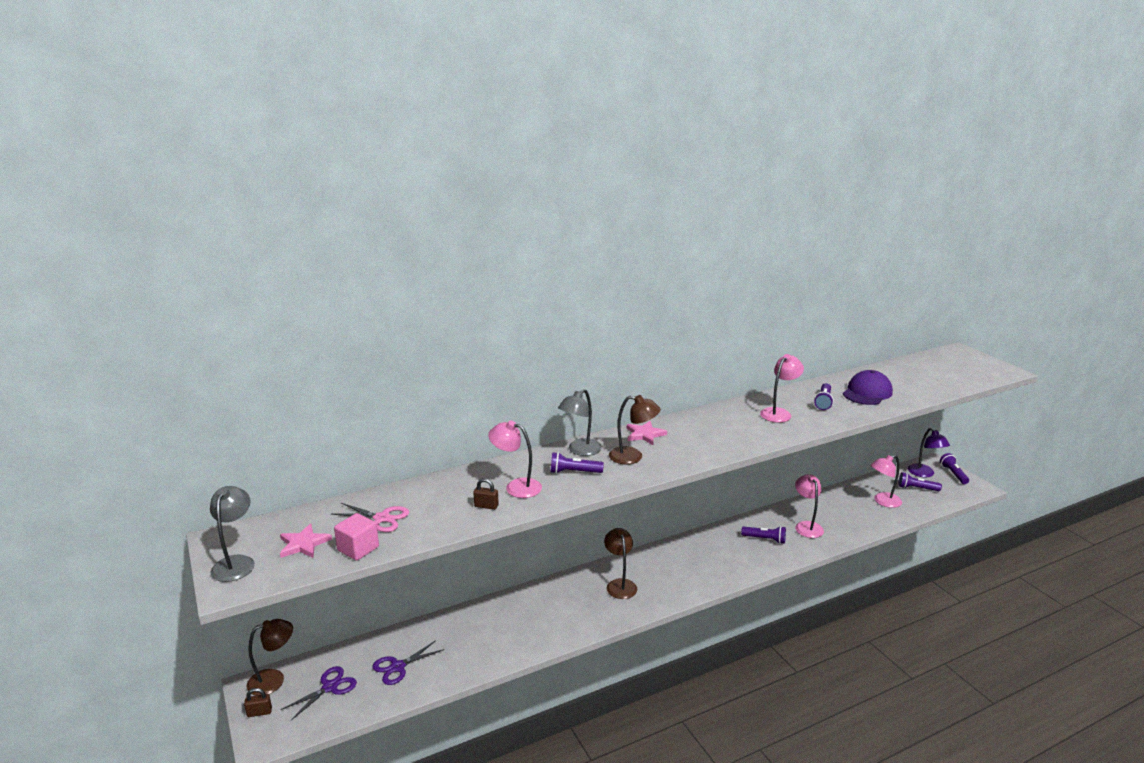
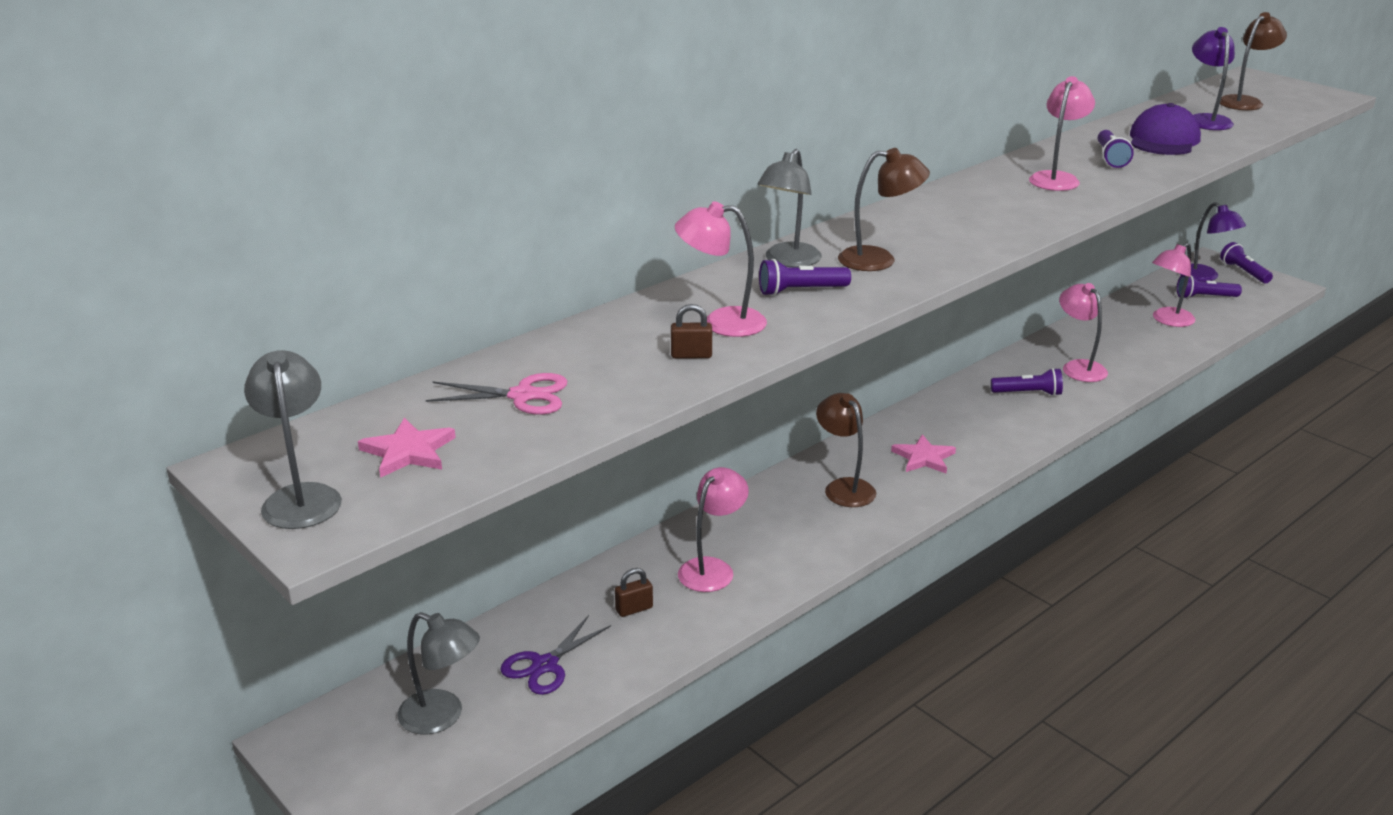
camera: 15 degrees left, 5 degrees up
(259, 712) = (335, 778): brown padlock -> brown padlock (634, 609)
(274, 679) = (333, 724): brown lamp -> brown lamp (1245, 102)
(330, 687) = (442, 717): purple scissors -> grey lamp
(358, 549) = (514, 445): pink cube -> none
(518, 624) = (712, 568): none -> pink lamp
(645, 434) = (875, 228): pink star -> pink star (924, 457)
(906, 381) = (1206, 120): none -> purple lamp

